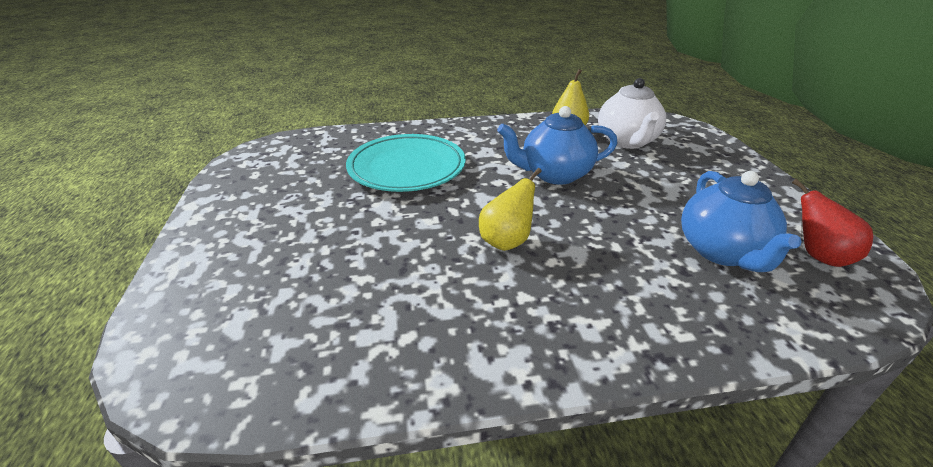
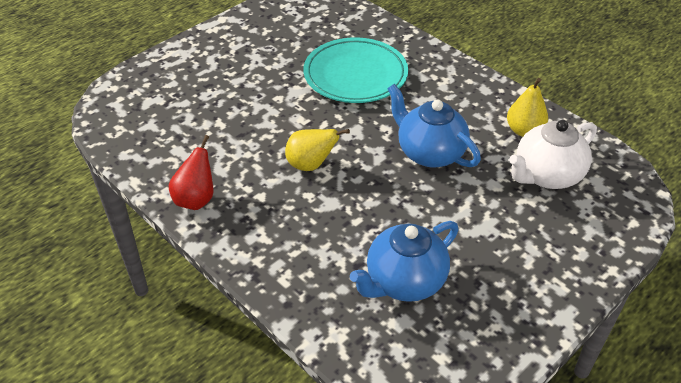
camera: 55 degrees right, 10 degrees up
(819, 256) = (454, 343): red pear -> red pear (196, 199)

